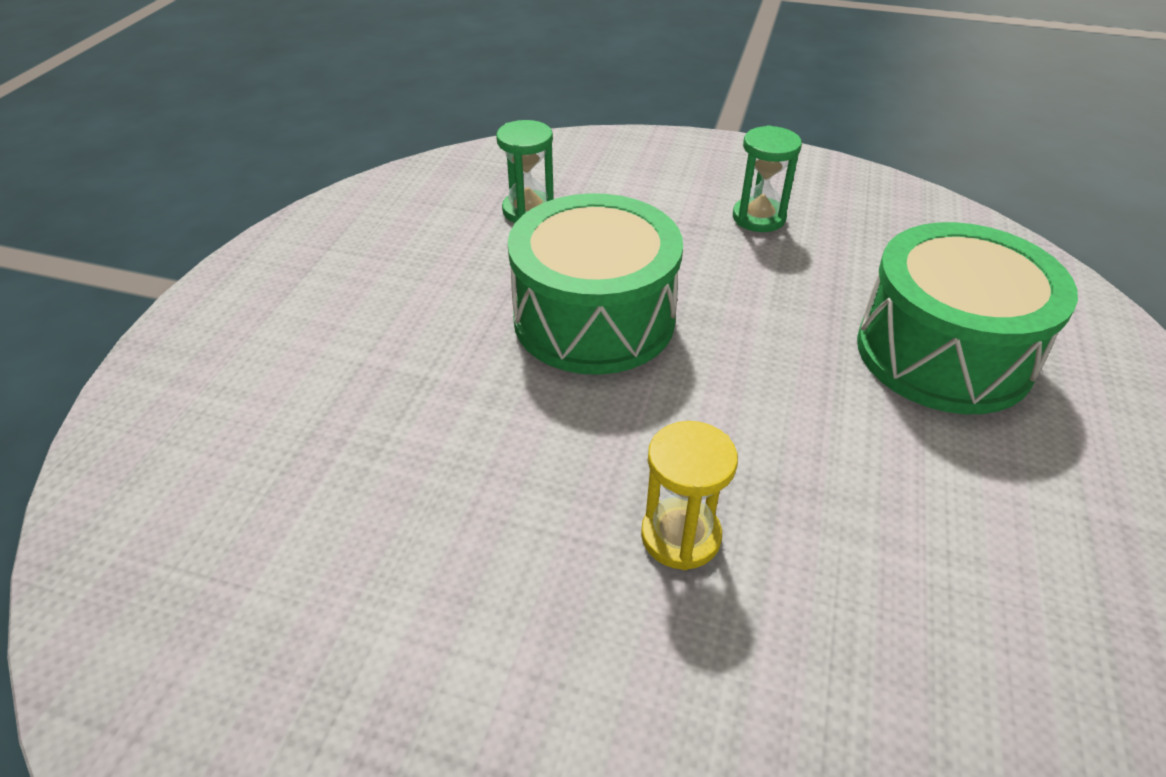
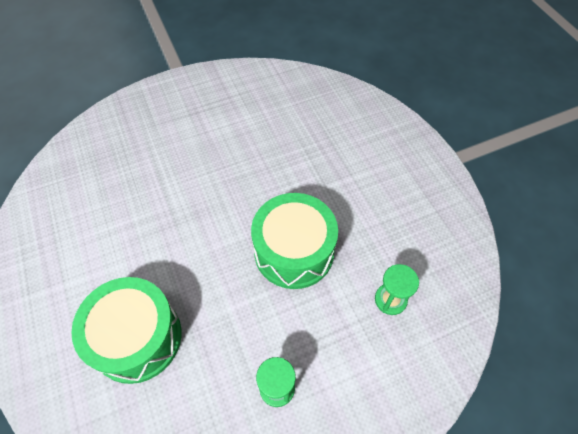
camera: 140 degrees right, 15 degrees up
(680, 536) = (195, 186): yellow hourglass -> none

